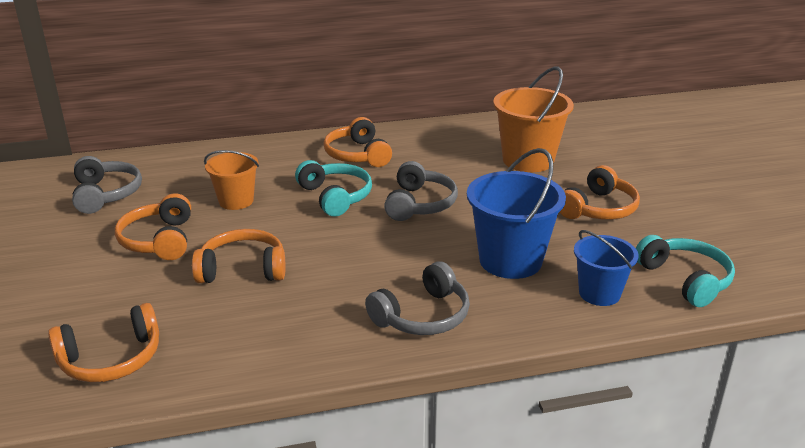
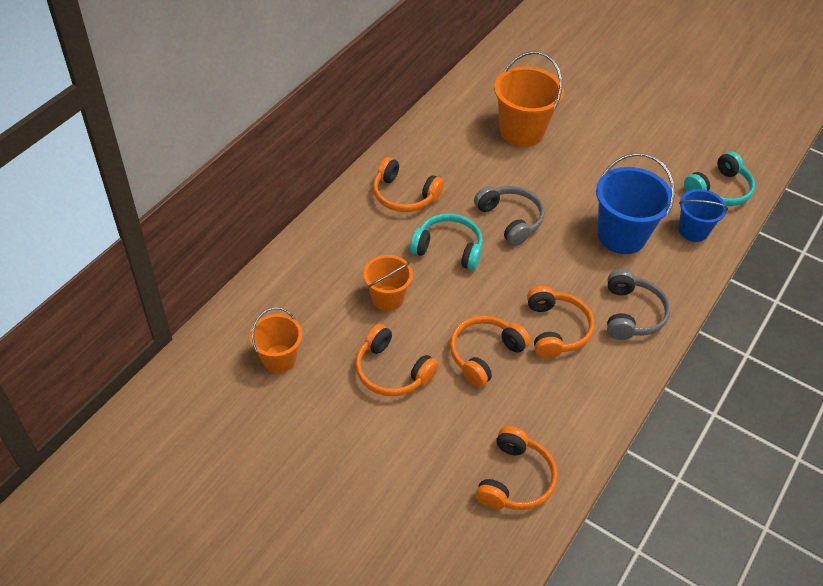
camera: 45 degrees left, 20 degrees up
(106, 194) = (279, 359): grey headphones -> orange bucket
(598, 209) = (615, 155): orange headphones -> orange headphones (556, 329)
(685, 279) = (719, 190): turquoise headphones -> turquoise headphones turned 120 degrees clockwise

